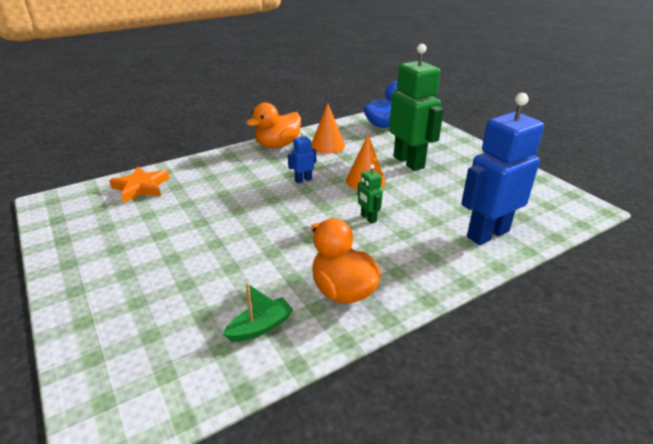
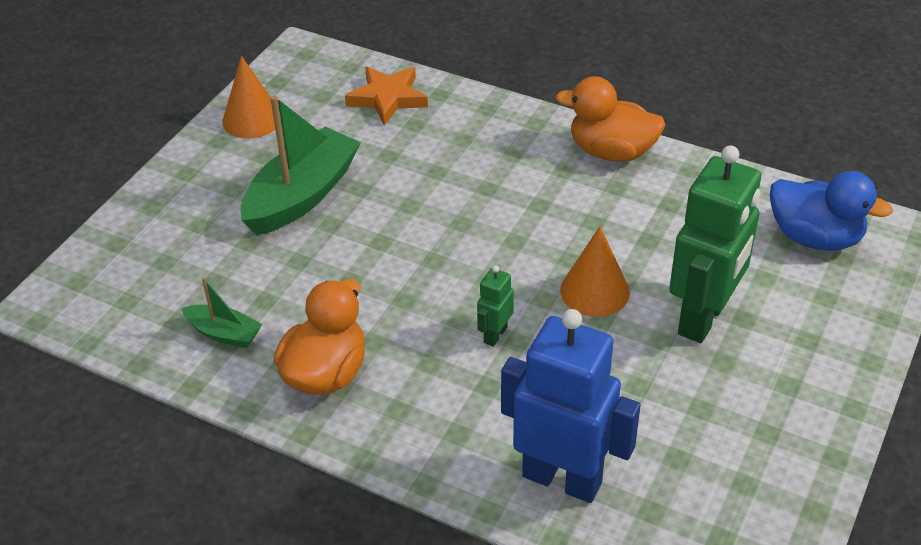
camera: 60 degrees right, 10 degrees up
(175, 245) = (302, 195): none -> green boat
(303, 180) = (536, 227): blue robot -> none
(327, 145) = (665, 203): orange cone -> orange cone (252, 119)

